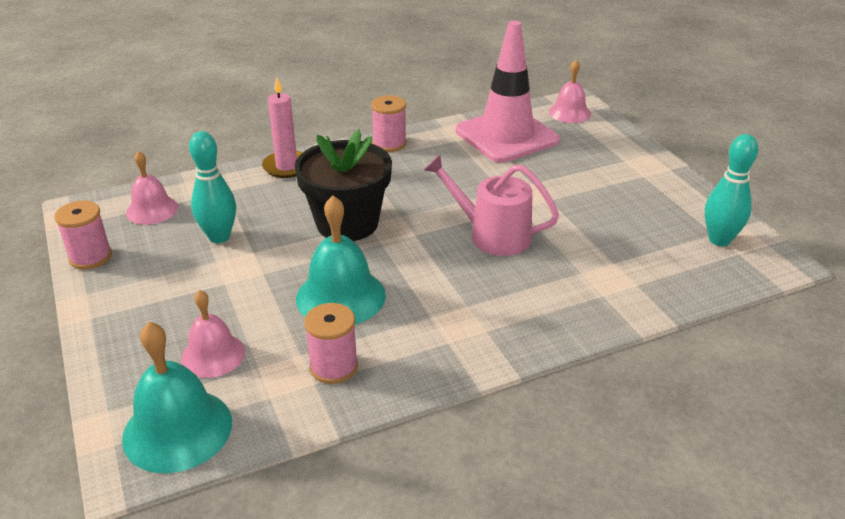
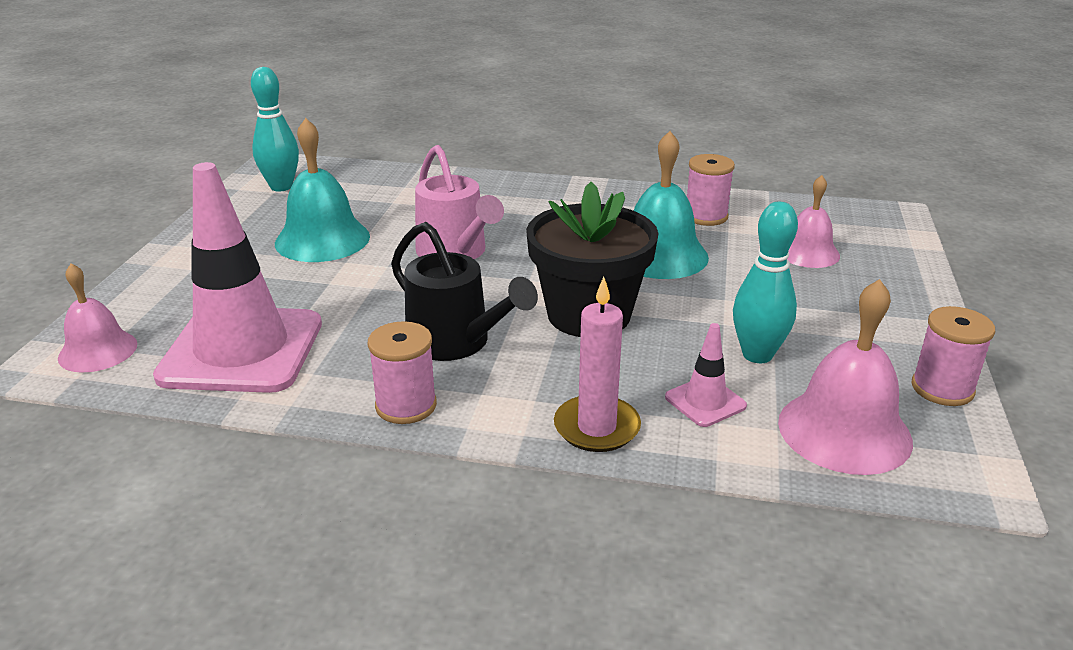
camera: 145 degrees left, 5 degrees down
(152, 210) = (844, 431): pink bell -> pink bell, size x1.55
(177, 429) = (852, 221): turquoise bell -> turquoise bell (322, 239)
(237, 198) = (705, 402): none -> pink traffic cone
(406, 178) = (455, 342): none -> black watering can

